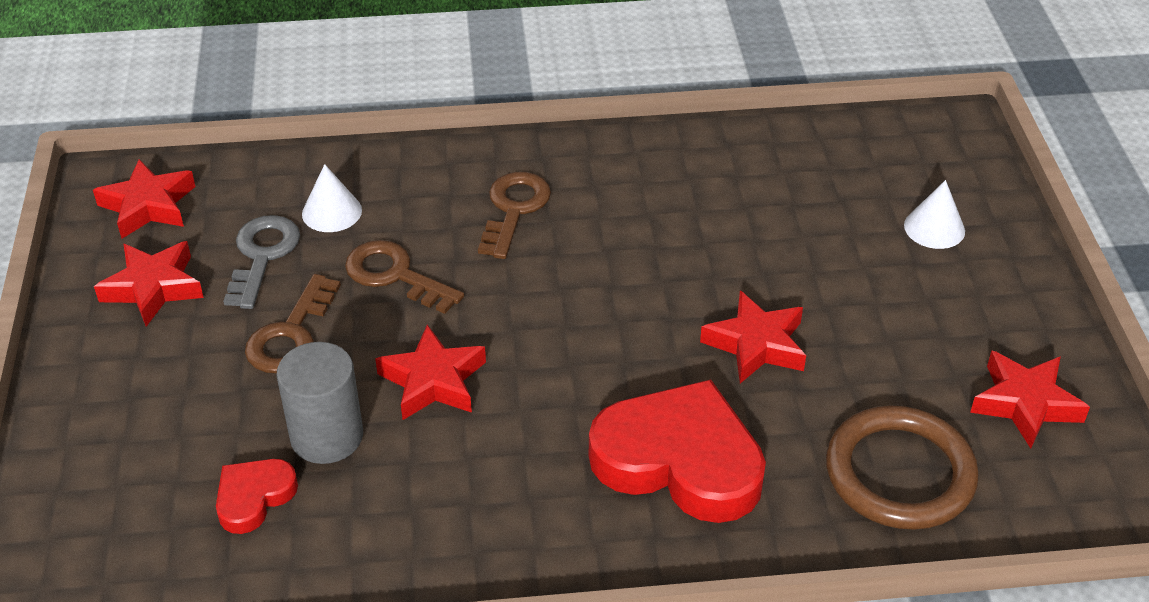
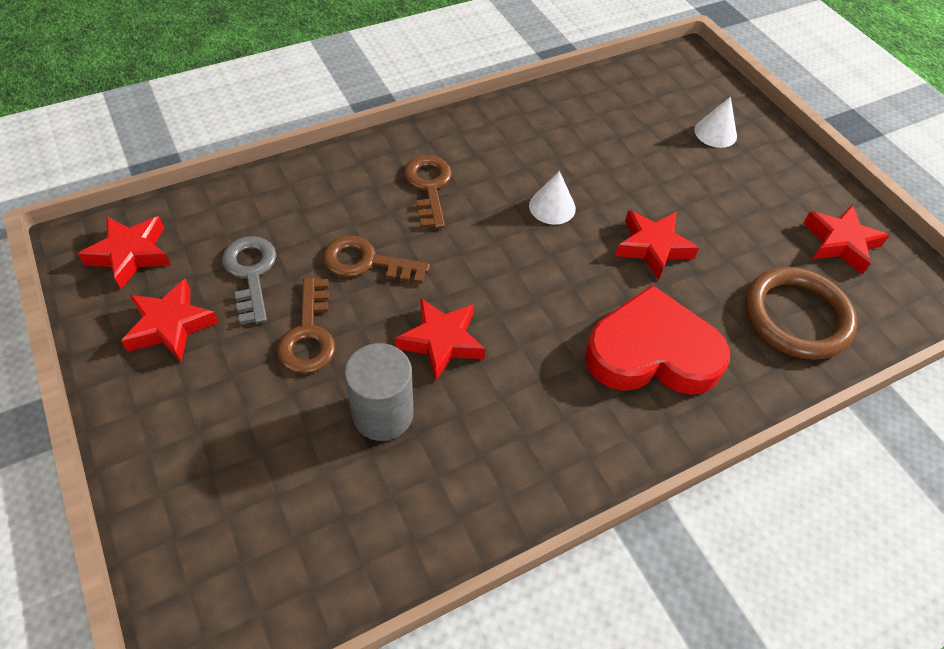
camera: 25 degrees left, 10 degrees up
(254, 497) = (350, 487): red heart -> none
(332, 212) = (289, 222): white cone -> white cone (552, 207)

